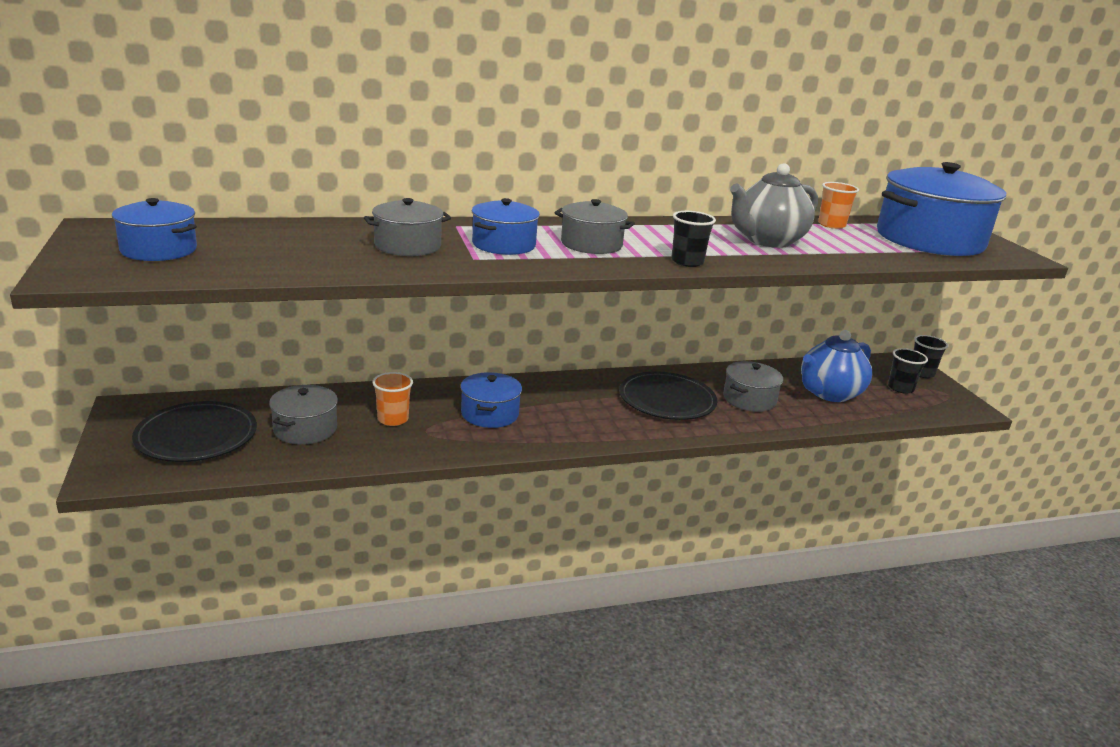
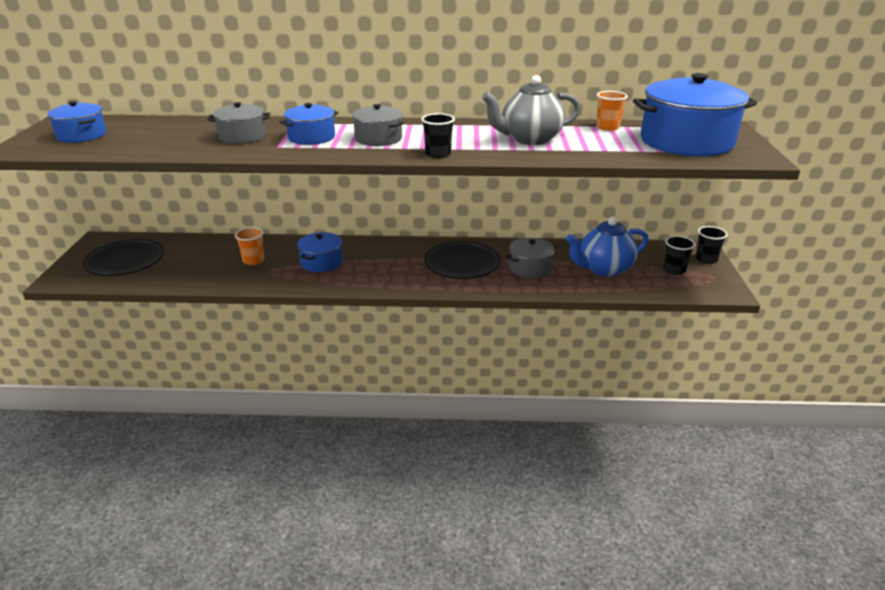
camera: 20 degrees right, 5 degrees up
(305, 429) = (193, 262): grey pot -> none

